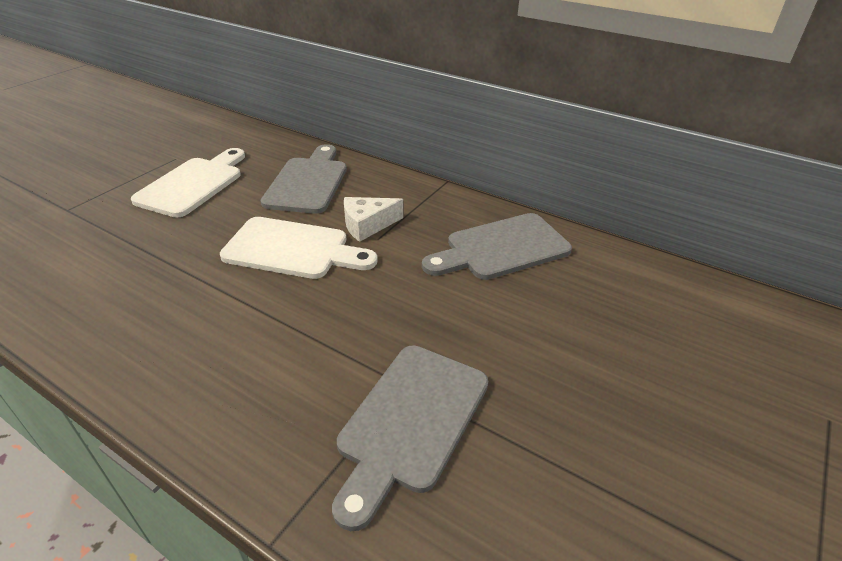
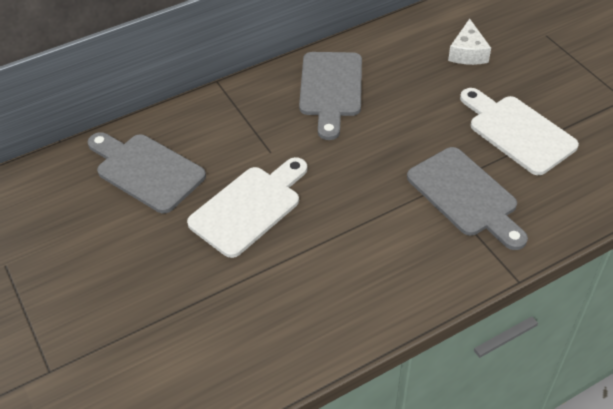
camera: 60 degrees left, 10 degrees up
(193, 184) = (79, 257): white cutting board -> white cutting board (517, 132)
(367, 225) = (247, 152): white cheese -> white cheese (468, 53)

